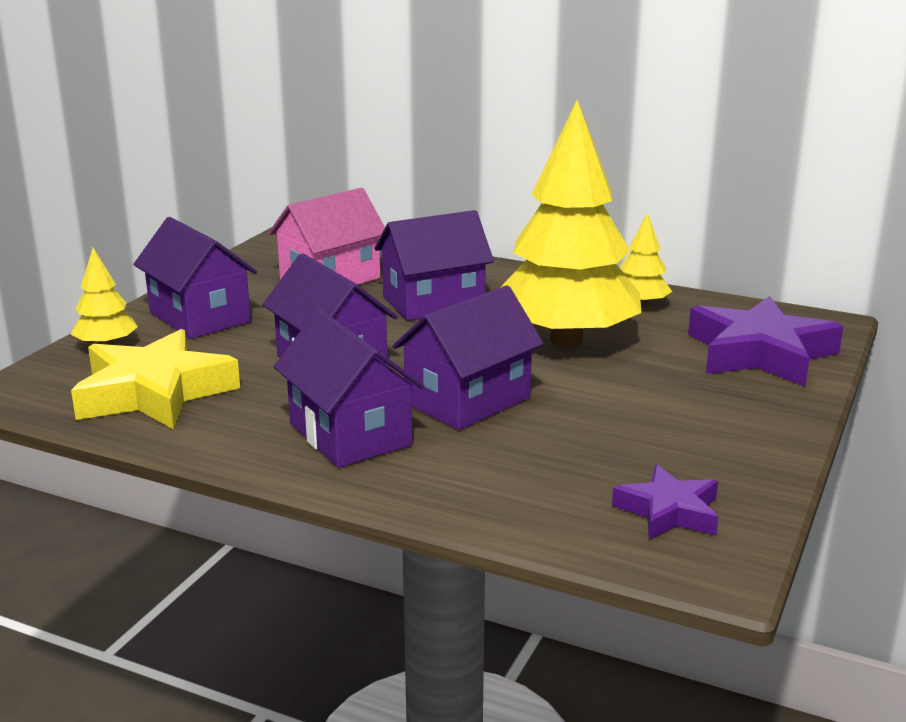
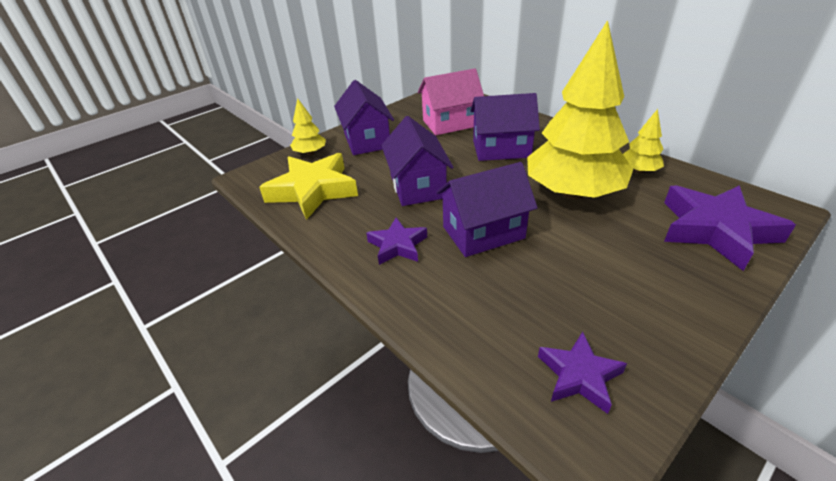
camera: 25 degrees right, 15 degrees up
(350, 434) = (397, 245): purple house -> purple star

